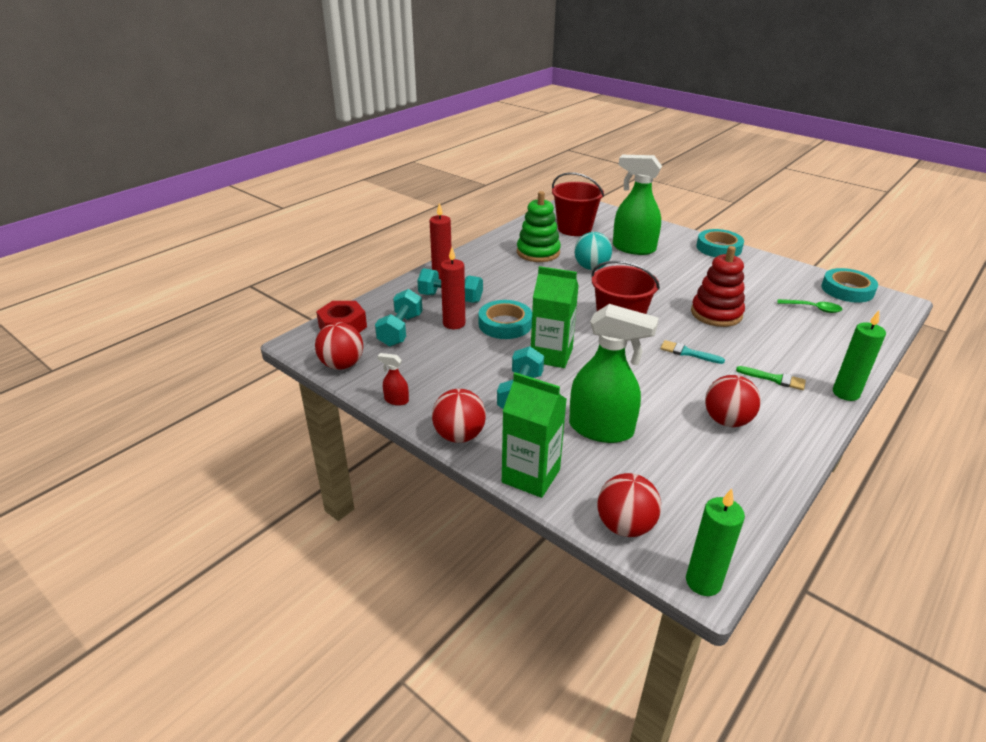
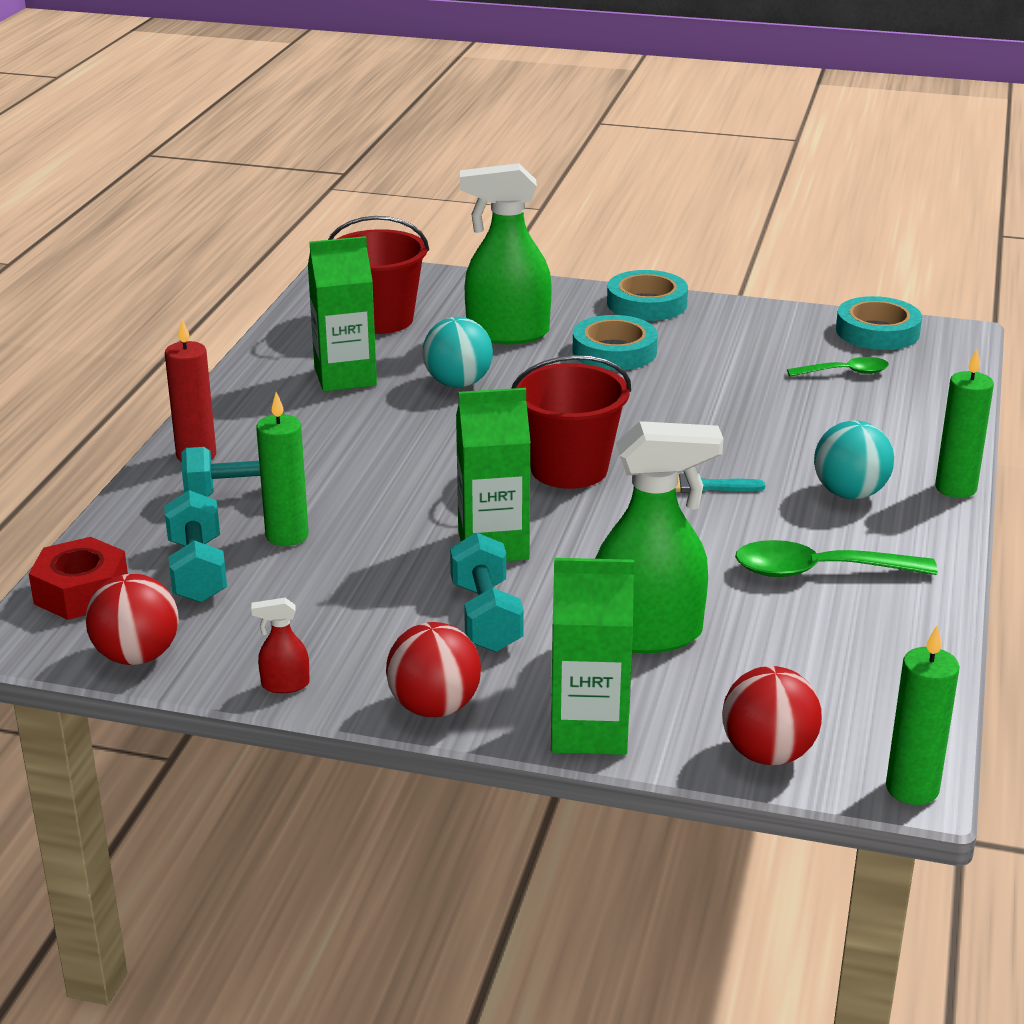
camera: 25 degrees left, 5 degrees down
(454, 323) = (287, 535): red candle -> green candle
(505, 324) = (378, 514): turquoise tape -> turquoise tape (614, 351)
(538, 252) = (345, 377): green stacking toy -> green carton
(716, 314) = (708, 414): red stacking toy -> none
(727, 421) = (819, 571): red ball -> green spoon
(774, 379) = (850, 493): green brush -> turquoise ball

